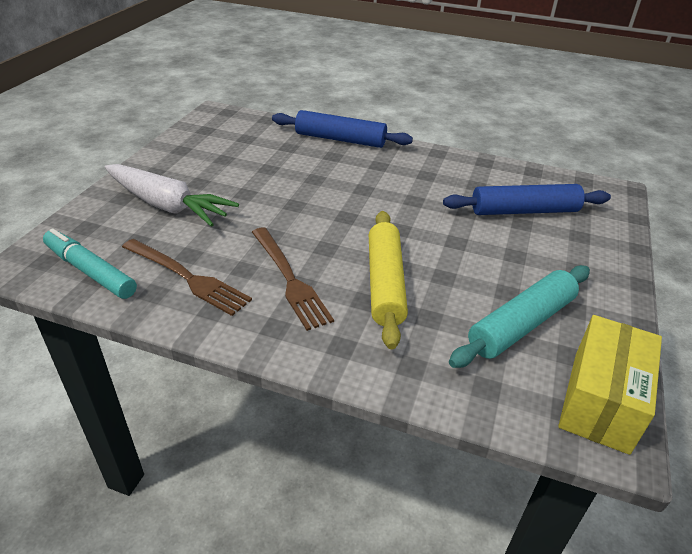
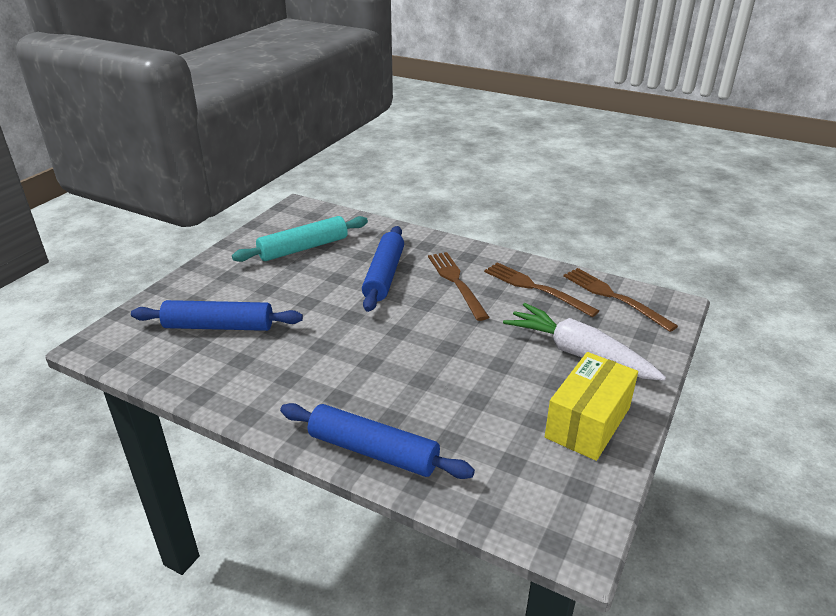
camera: 170 degrees left, 5 degrees down
(90, 271) = (613, 297): turquoise marker -> brown fork
(385, 283) = (384, 275): yellow rolling pin -> blue rolling pin
(601, 401) = (290, 217): yellow box -> yellow box (587, 422)

